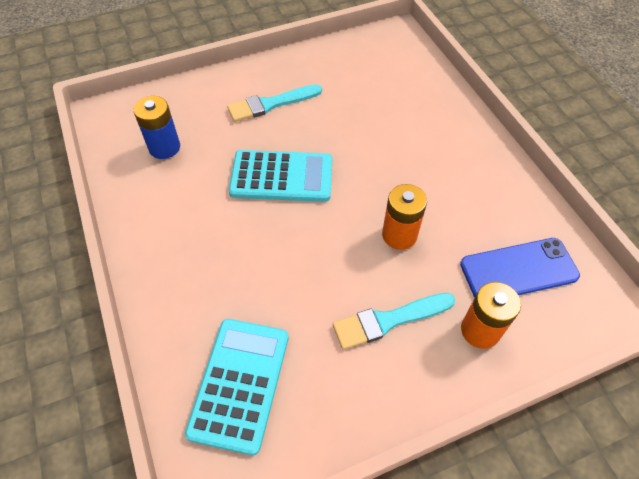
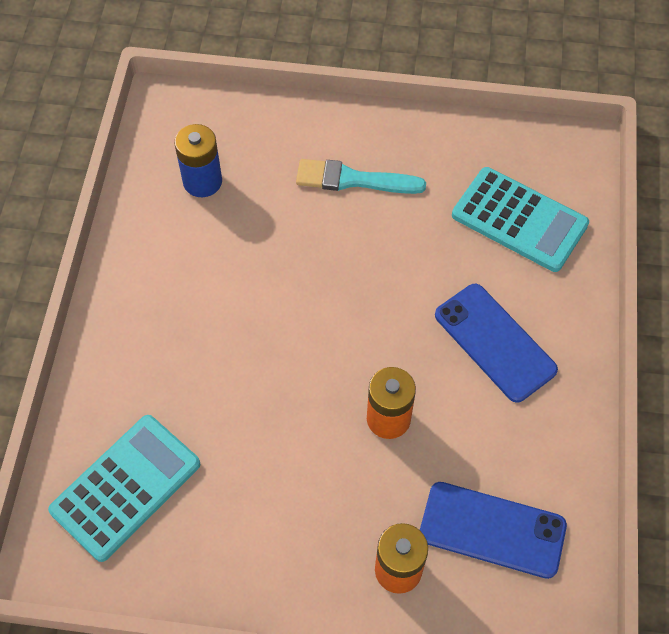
camera: 30 degrees right, 5 degrees up
(281, 177) = (306, 281): turquoise calculator -> turquoise calculator (519, 220)
(388, 321) = (310, 506): turquoise brush -> none
(431, 157) = (495, 342): none -> blue phone

